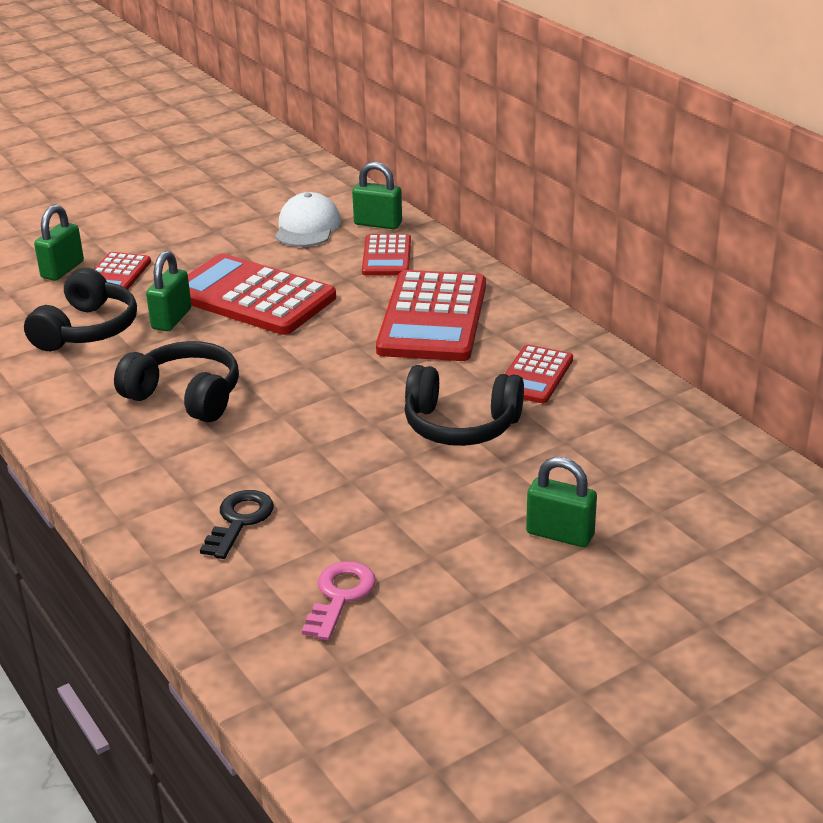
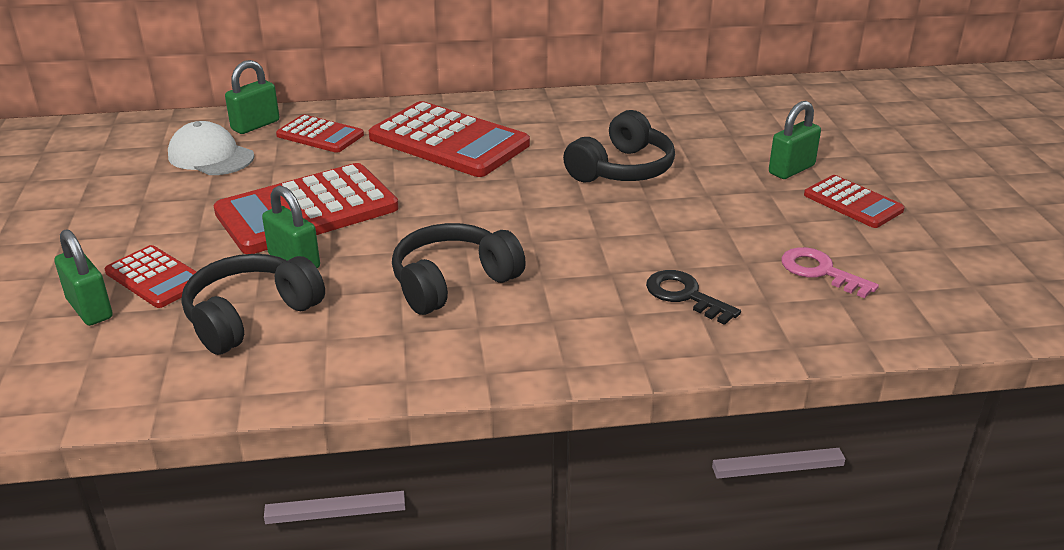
camera: 65 degrees left, 0 degrees up
(86, 329) = (251, 316): black headphones -> black headphones turned 90 degrees counterclockwise
(535, 375) = (579, 126): red calculator -> red calculator (853, 203)

